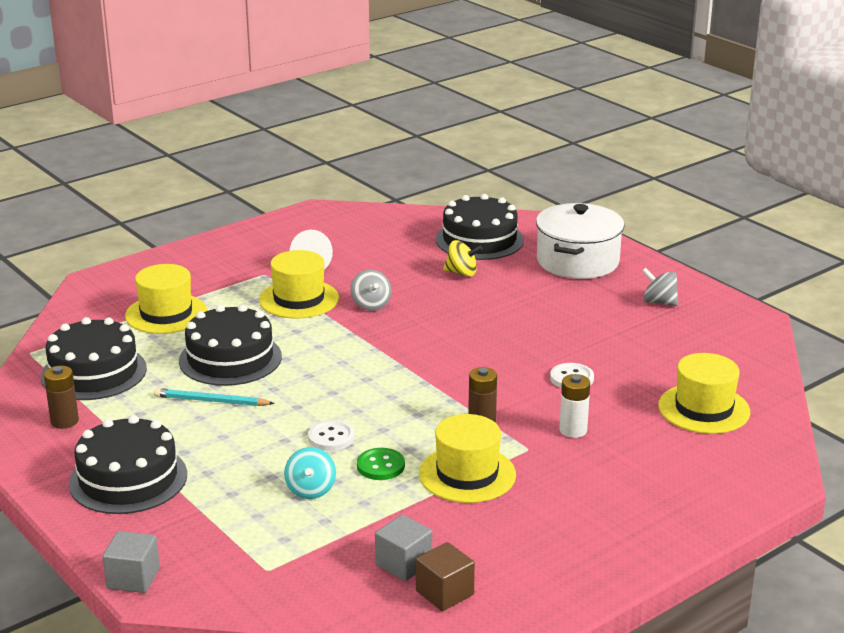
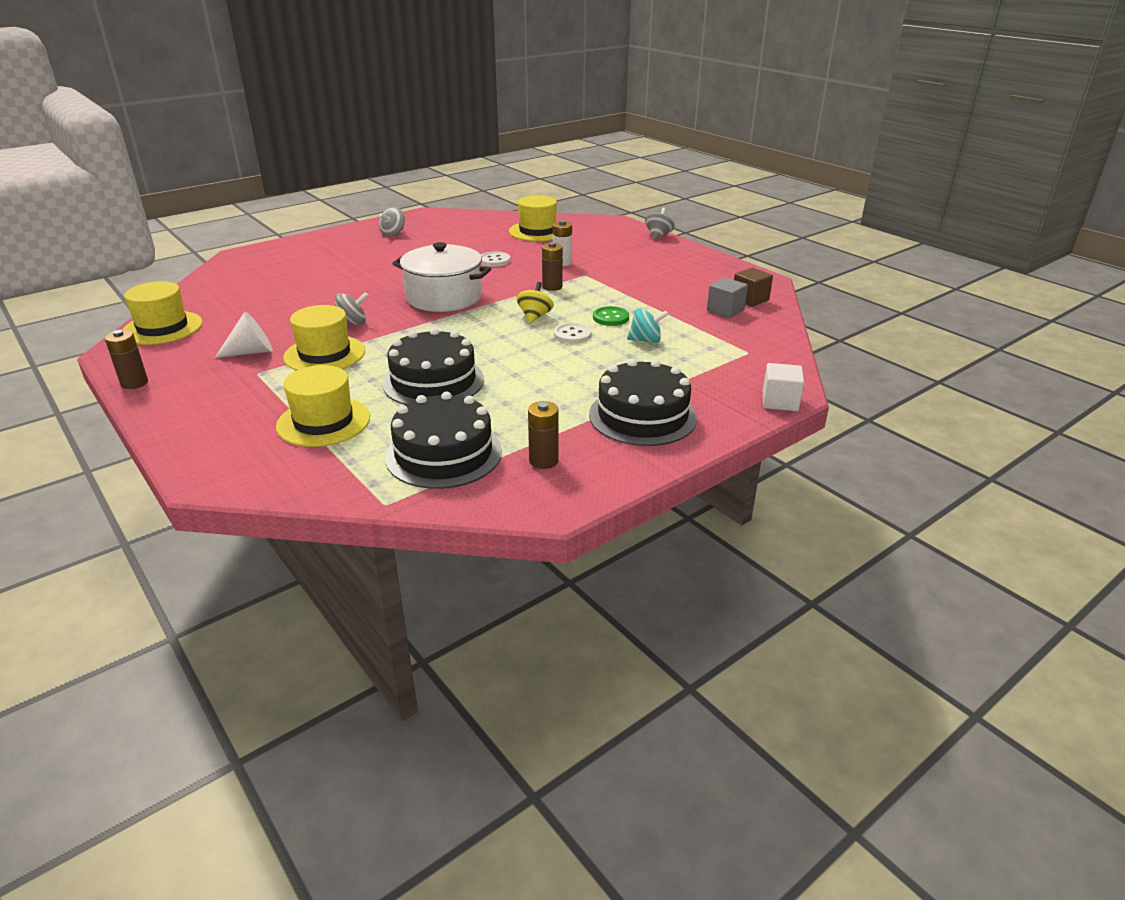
camera: 90 degrees left, 5 degrees up
(133, 578) = (780, 401): grey cube -> white cube
(211, 401) = (511, 386): turquoise pencil -> none
(255, 228) = (134, 383): none -> brown battery
(462, 273) = (310, 289): yellow spinning top -> yellow spinning top (535, 316)
(467, 474) = (618, 292): yellow hat -> yellow hat (162, 328)
(479, 240) = (249, 282): black cake -> none
(577, 261) = (314, 252): white pot -> white pot (444, 297)
(719, 523) = (658, 235): none -> grey spinning top

